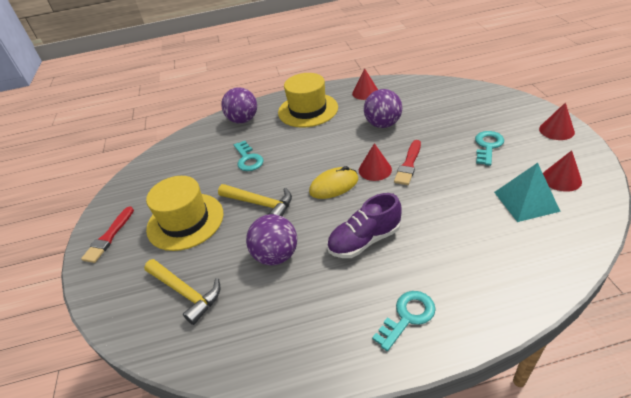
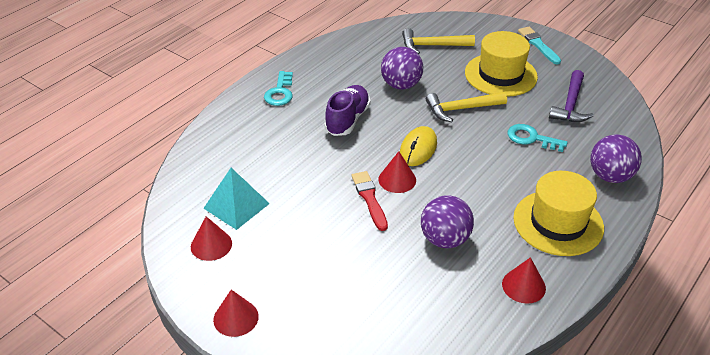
camera: 135 degrees right, 0 degrees up
(109, 237) = (538, 45): red brush -> turquoise brush
(185, 171) = (570, 105): none -> purple hammer
(487, 146) = (304, 257): turquoise key -> none

